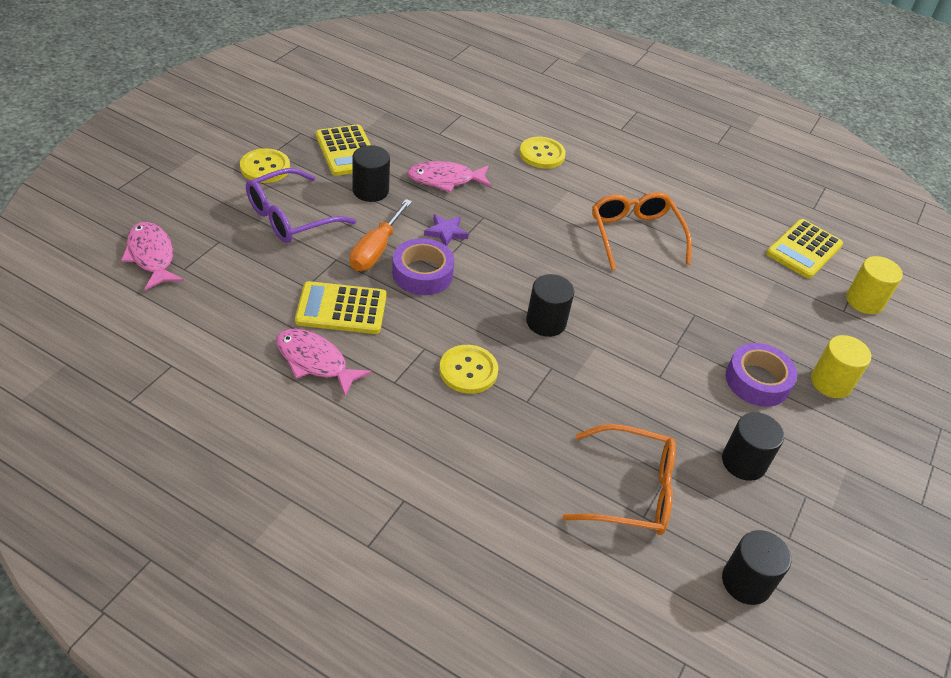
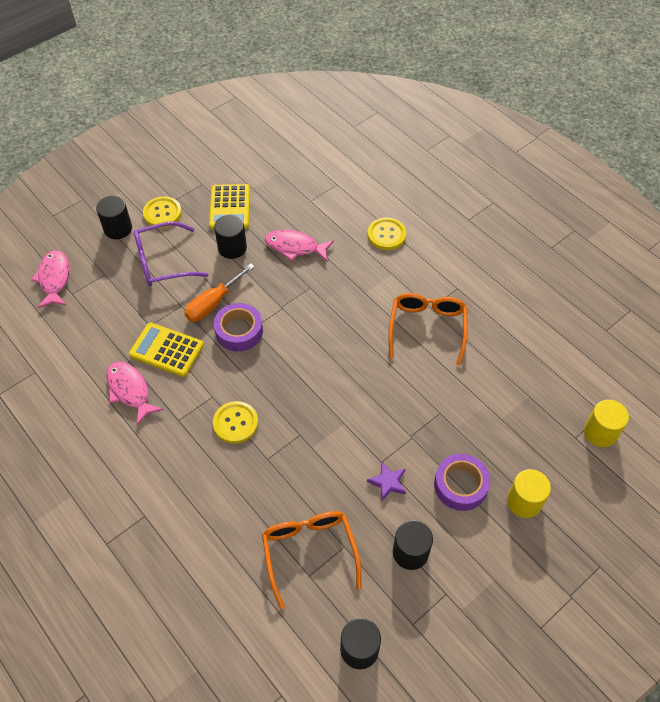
camera: 25 degrees right, 10 degrees up
(446, 232) = (273, 297): purple star -> purple star (388, 482)
(546, 322) = (314, 394): black cylinder -> black cylinder (118, 229)
(631, 491) = (309, 552): orange glasses -> orange glasses turned 135 degrees counterclockwise
(804, 249) = (572, 370): yellow calculator -> none

